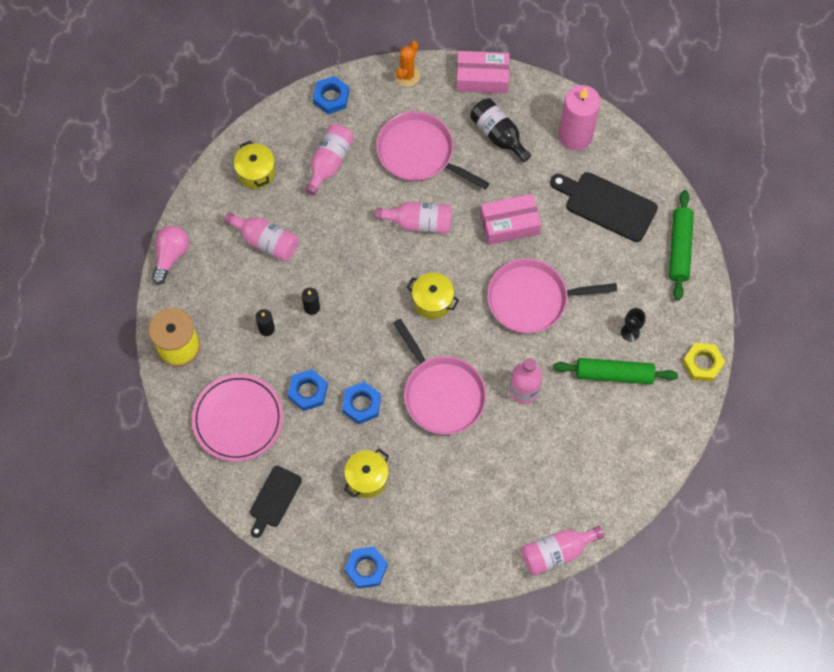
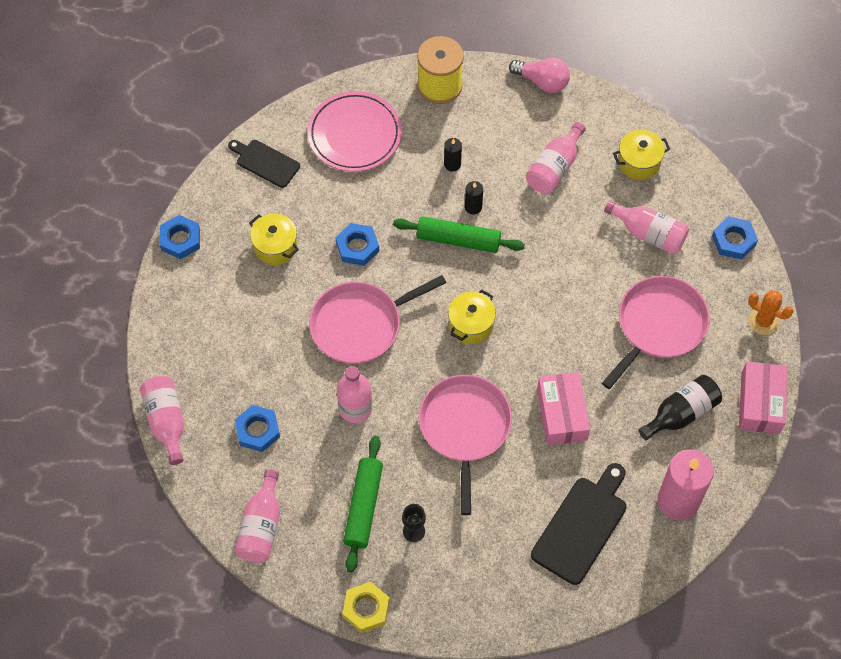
camera: 95 degrees right, 5 degrees down
(308, 391) = (377, 198): blue nut -> blue nut (257, 430)
(419, 223) = (569, 319): pink bottle -> pink bottle (261, 526)
(679, 248) = (518, 604): green rolling pin -> green rolling pin (458, 240)

